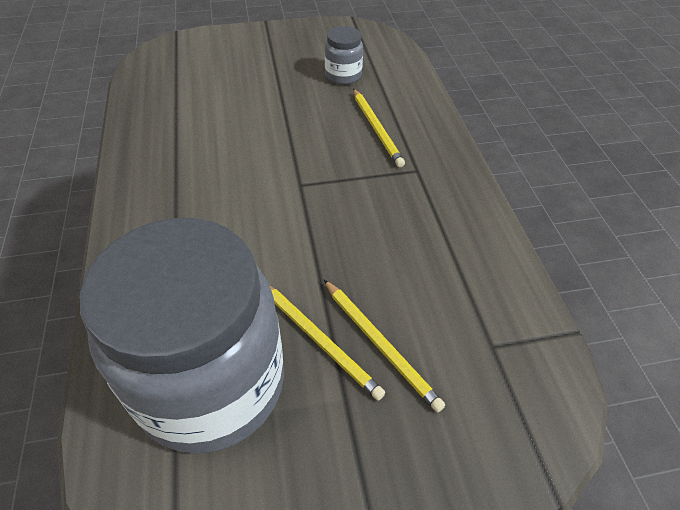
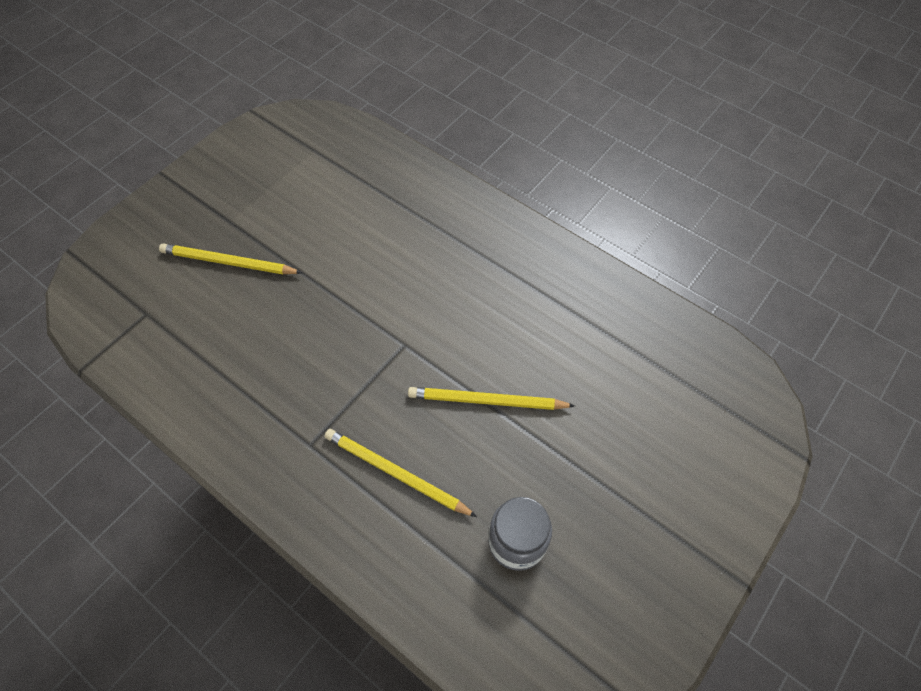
camera: 140 degrees right, 10 degrees up
(211, 384) = (316, 177): grey jar -> none
(318, 339) = (273, 239): yellow pencil -> yellow pencil (487, 401)

